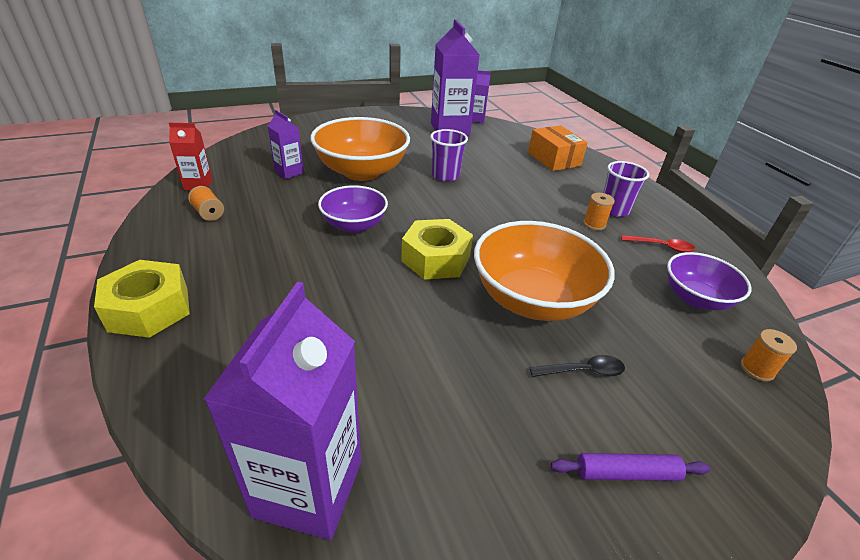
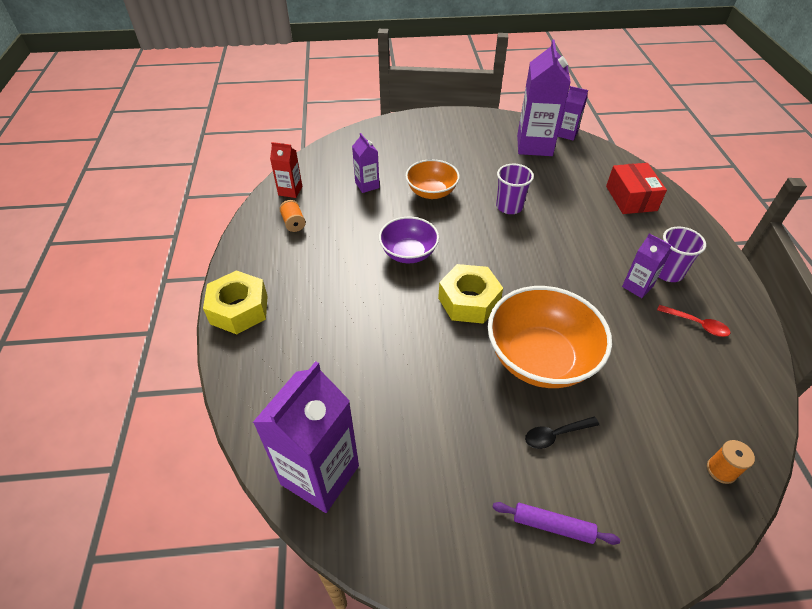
camera: 20 degrees right, 10 degrees up
(362, 171) = (431, 192): orange bowl -> orange bowl, size x0.60
(554, 159) = (631, 198): orange box -> red box
(583, 371) = (555, 435): black spoon -> black spoon turned 150 degrees clockwise
(594, 224) = (637, 286): orange spool -> purple carton
(696, 298) = (701, 387): purple bowl -> none

